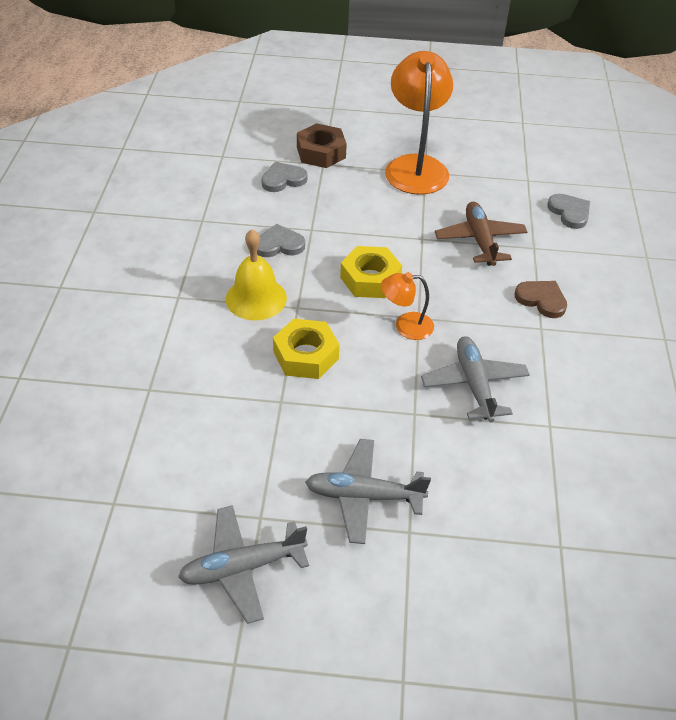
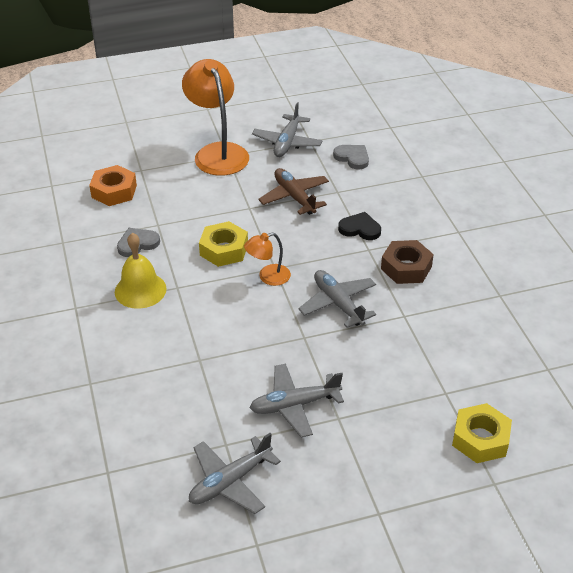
camera: 20 degrees left, 5 degrees down
(283, 179) = (114, 191): grey heart -> orange nut
(306, 355) = (202, 321): yellow nut -> yellow nut (480, 439)
(321, 152) = (134, 161): brown nut -> brown nut (406, 268)
(500, 175) = (287, 142): none -> grey plane
(541, 300) = (360, 229): brown heart -> black heart

